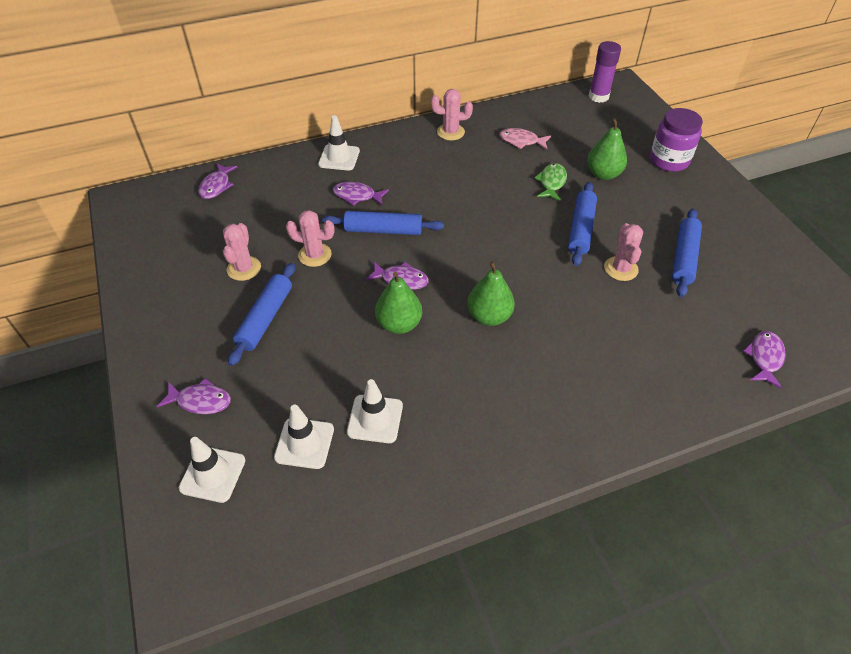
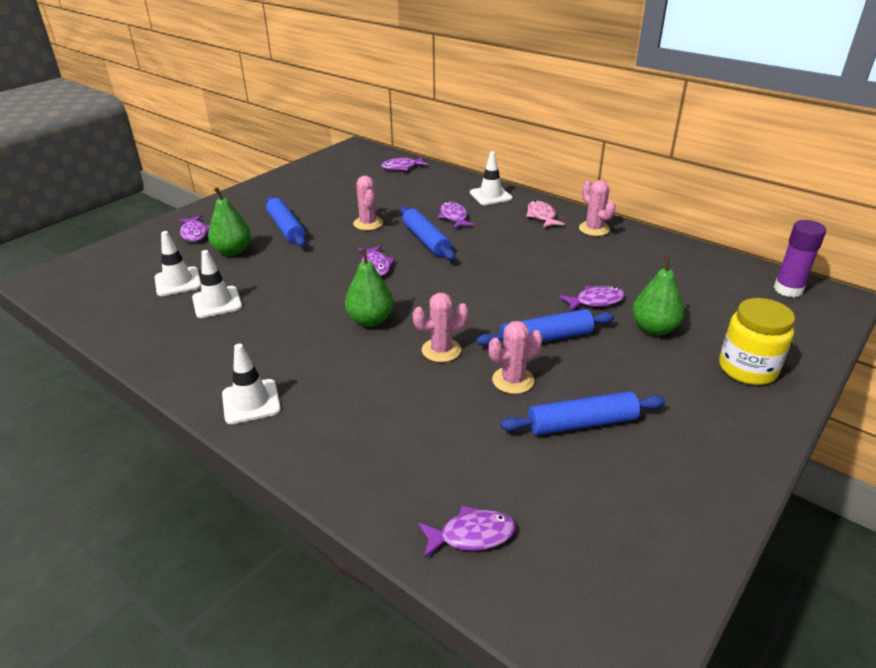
camera: 60 degrees right, 15 degrees down
(212, 474) = (135, 259): white traffic cone -> white traffic cone (251, 402)
(244, 268) = (328, 204): pink cactus -> pink cactus (441, 350)
(265, 318) = (286, 228): blue rolling pin -> blue rolling pin turned 75 degrees clockwise
(399, 324) = (324, 281): green pear -> green pear (233, 251)
(521, 141) = (635, 266): pink fish -> pink fish (542, 216)
(551, 182) = (596, 301): green fish -> purple fish
(669, 160) = (747, 369): purple jar -> yellow jar

